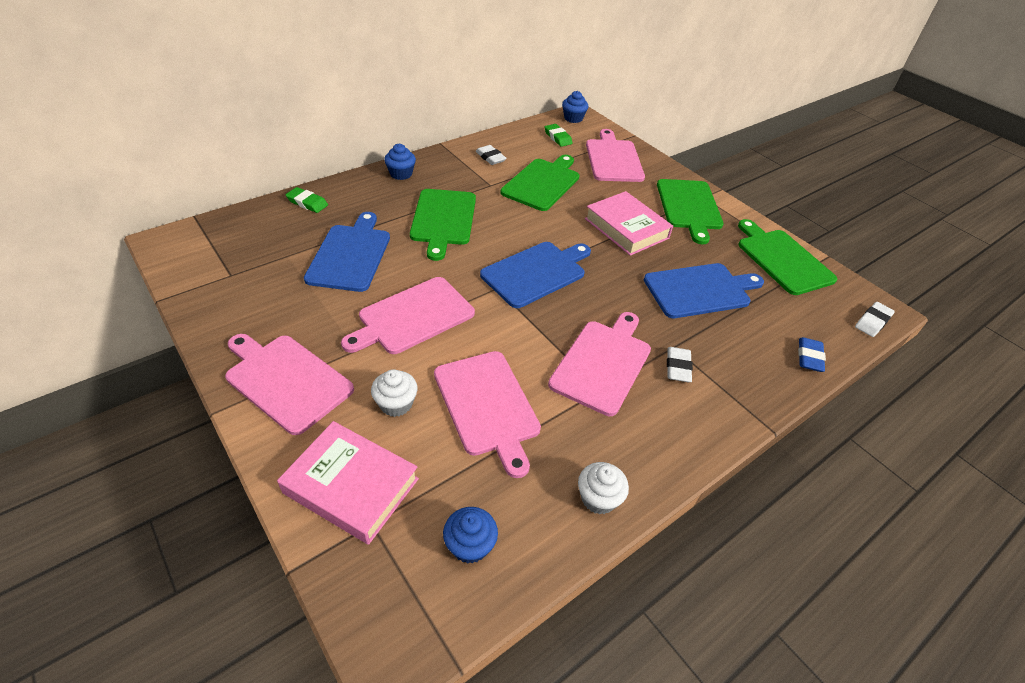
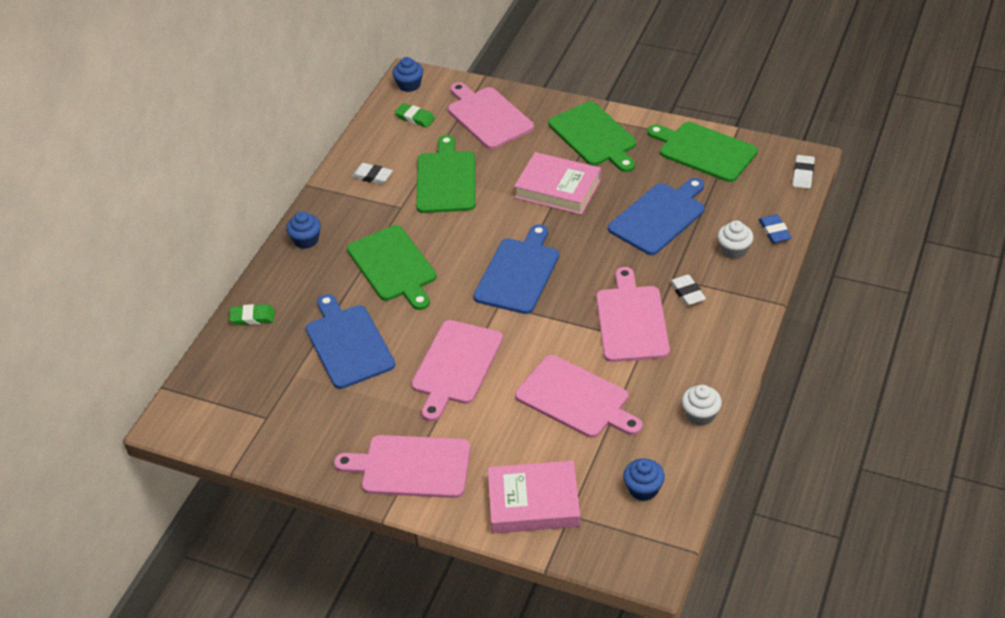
camera: 25 degrees left, 0 degrees up
(396, 404) = (509, 435): white cupcake -> white cupcake (734, 250)

